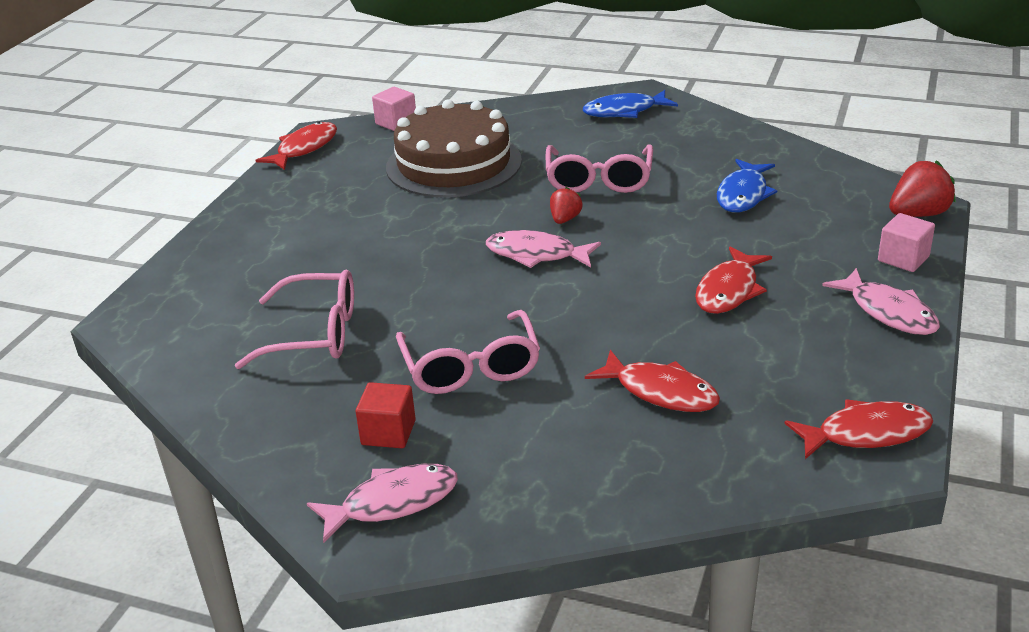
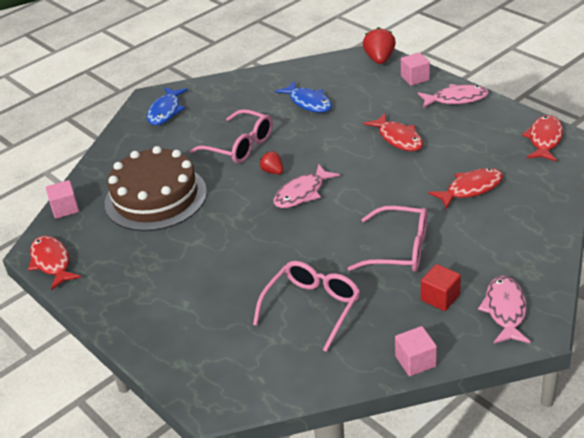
camera: 60 degrees left, 5 degrees up
(249, 447) = (415, 361): none -> pink cube

